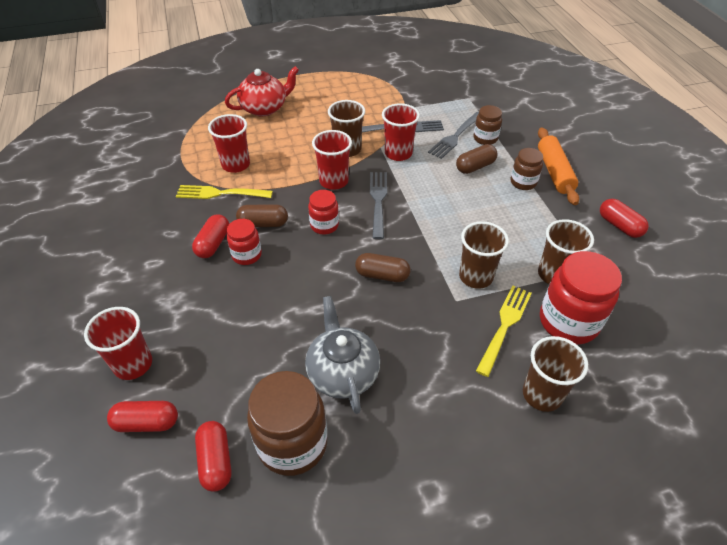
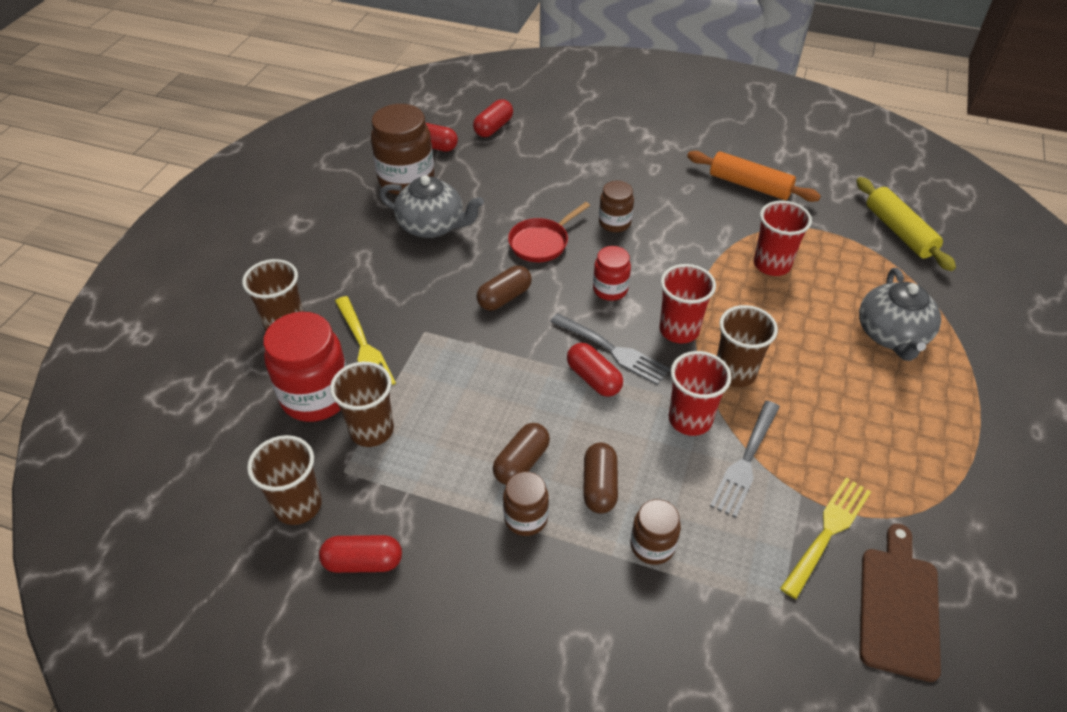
camera: 125 degrees right, 0 degrees up
(133, 364) = (550, 133): red cup -> none
(159, 126) = (899, 231): none -> yellow rolling pin
(213, 244) = (649, 208): red capsule -> red capsule (593, 378)
(221, 193) = (725, 237): yellow fork -> yellow fork (827, 533)
(247, 255) = (614, 223): red jar -> brown jar
(263, 224) = (650, 249): brown capsule -> brown capsule (521, 462)
(264, 108) = (891, 335): red teapot -> grey teapot
(304, 286) = (541, 242): none -> red pan
(432, 73) = (899, 606): none -> brown cutting board
(455, 136) = (684, 511): grey fork -> none
(475, 277) = (434, 363): brown cup -> brown cup (298, 505)
(554, 172) = (514, 576): orange rolling pin -> orange rolling pin (749, 185)

